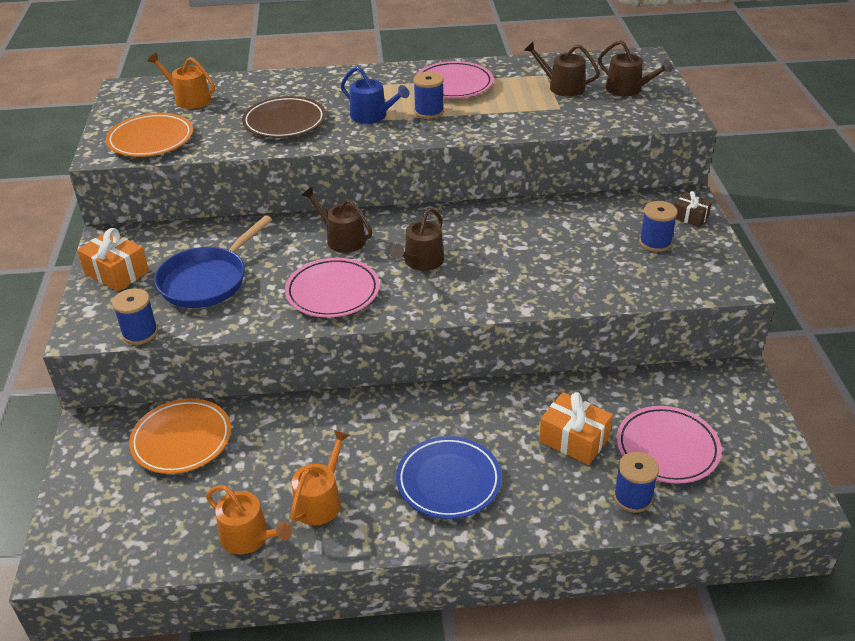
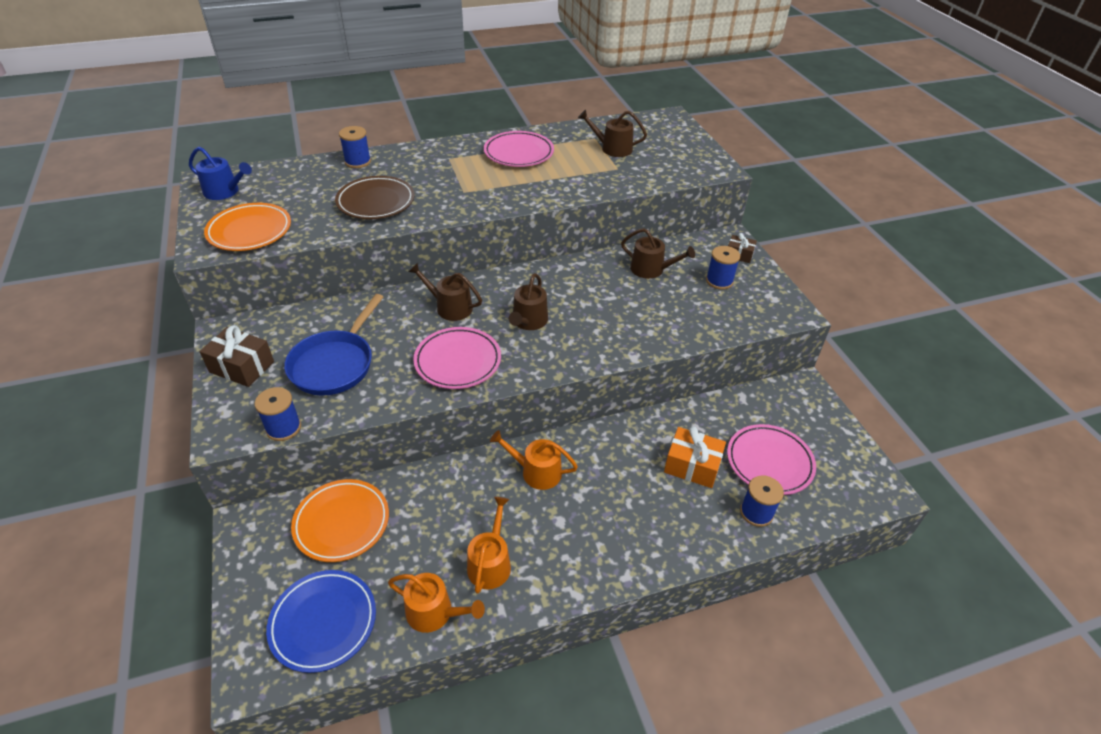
camera: 15 degrees left, 5 degrees up
(117, 272) = (242, 367): orange gift -> brown gift
(189, 99) = (275, 186): orange watering can -> orange watering can (536, 472)
(372, 116) = (456, 189): blue watering can -> blue watering can (225, 192)
(429, 112) = (505, 181): blue spool -> blue spool (358, 162)
(448, 481) = (599, 523): blue plate -> blue plate (323, 622)
(628, 89) = (668, 146): brown watering can -> brown watering can (651, 269)

